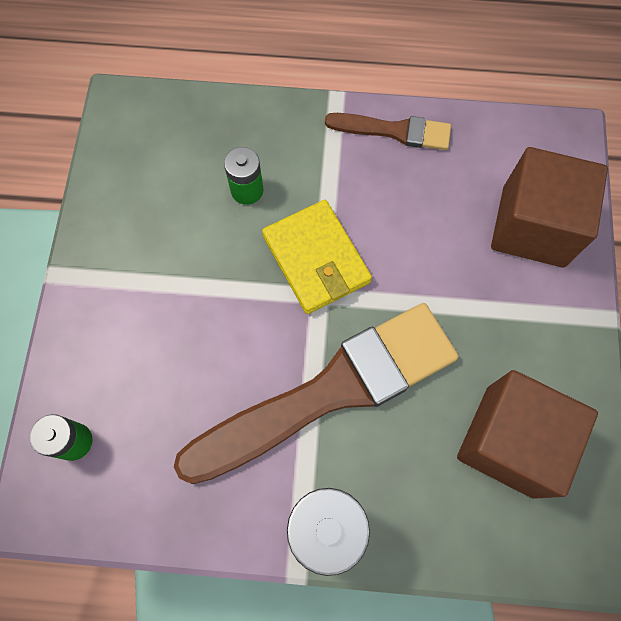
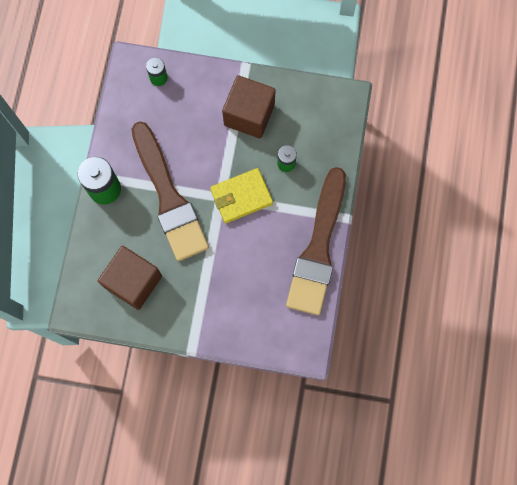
camera: 95 degrees right, 5 degrees up
(394, 131) = (318, 247): brown brush -> brown brush, size x2.06
(533, 226) = (250, 317): brown cube -> brown cube (249, 115)

